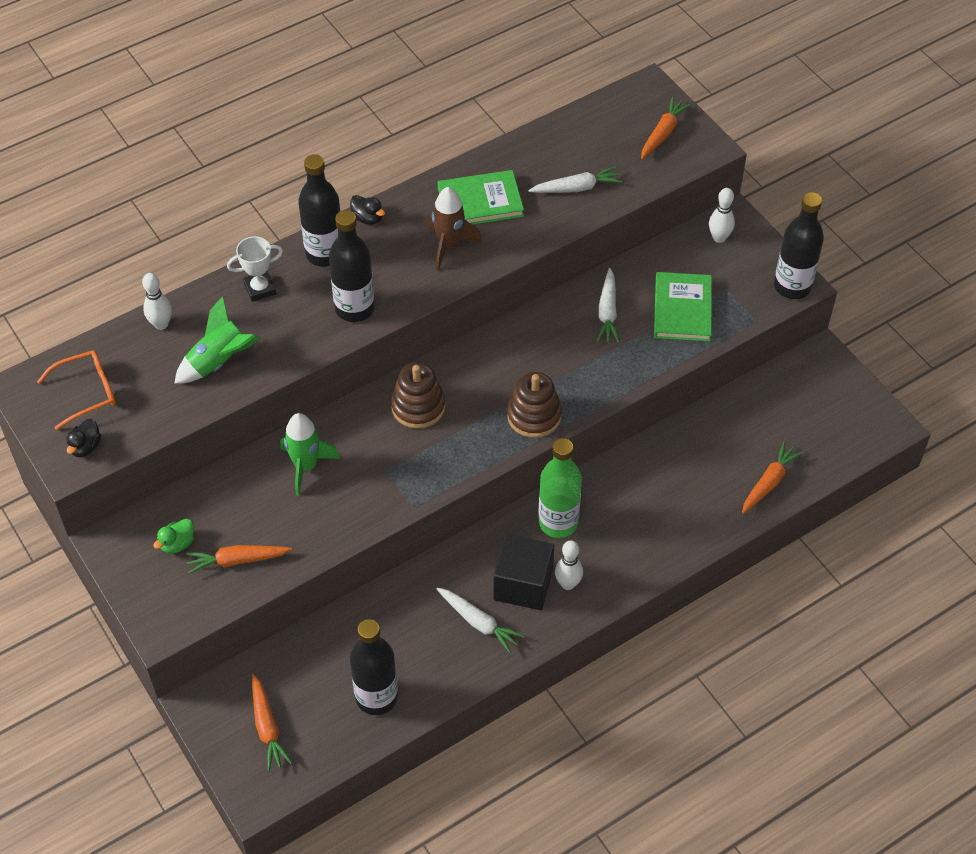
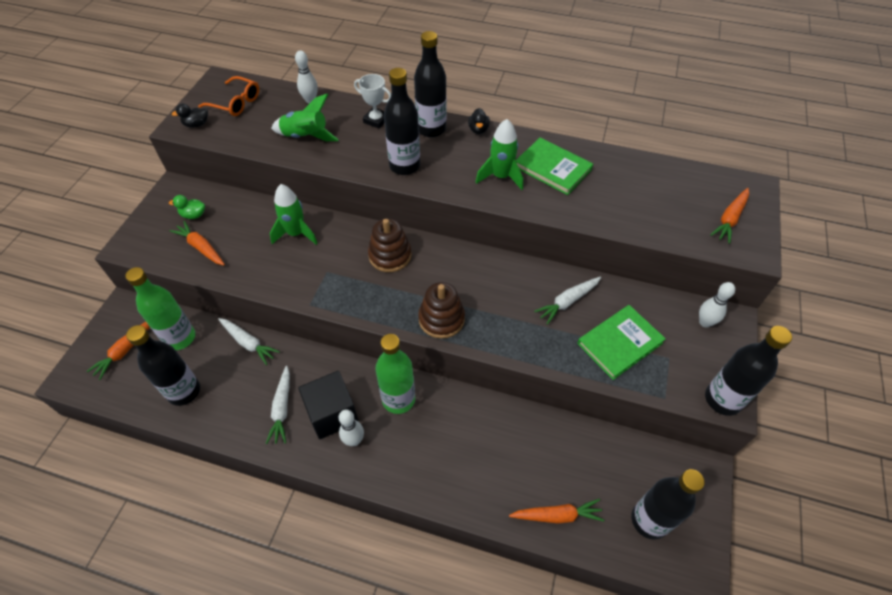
camera: 50 degrees right, 0 degrees up
(300, 668) = (180, 338): none -> green bottle
(449, 246) = (501, 177): brown rocket -> green rocket
(576, 188) = (624, 205): white carrot -> white carrot (248, 343)
(663, 133) = (730, 219): orange carrot -> orange carrot turned 135 degrees clockwise
(826, 425) = (649, 520): none -> black bottle

